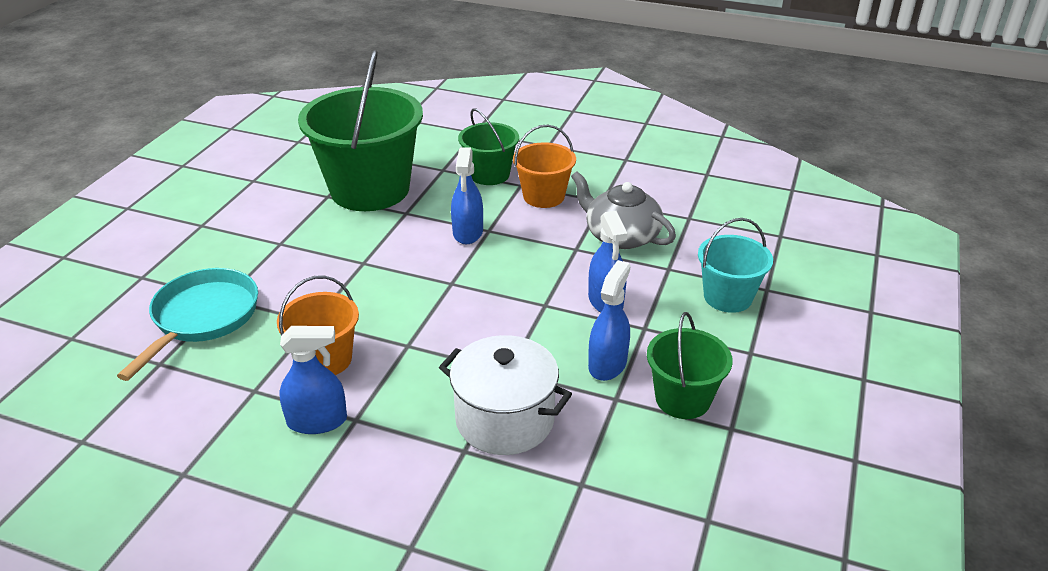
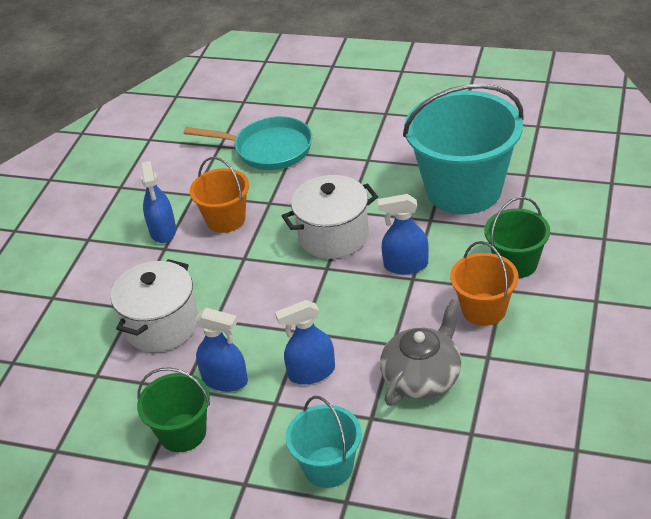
camera: 90 degrees right, 5 degrees up
(370, 189) = (463, 189): green bucket -> turquoise bucket
(400, 275) = (333, 236): none -> white pot

